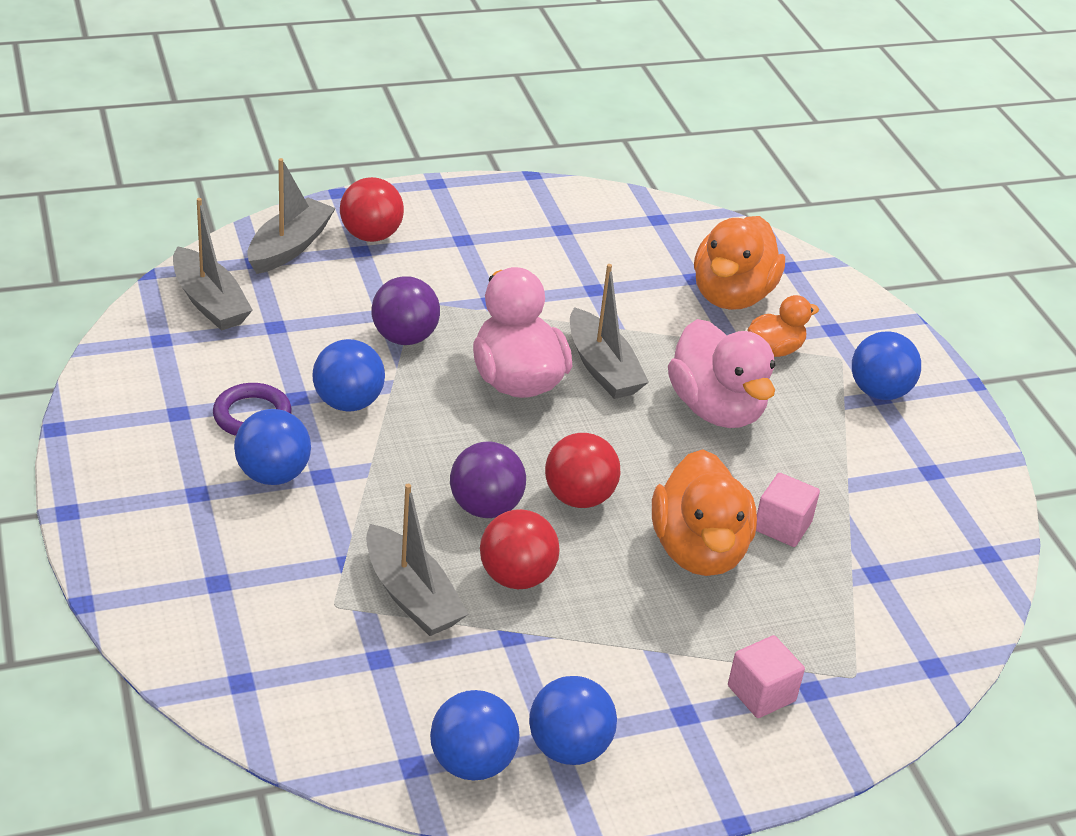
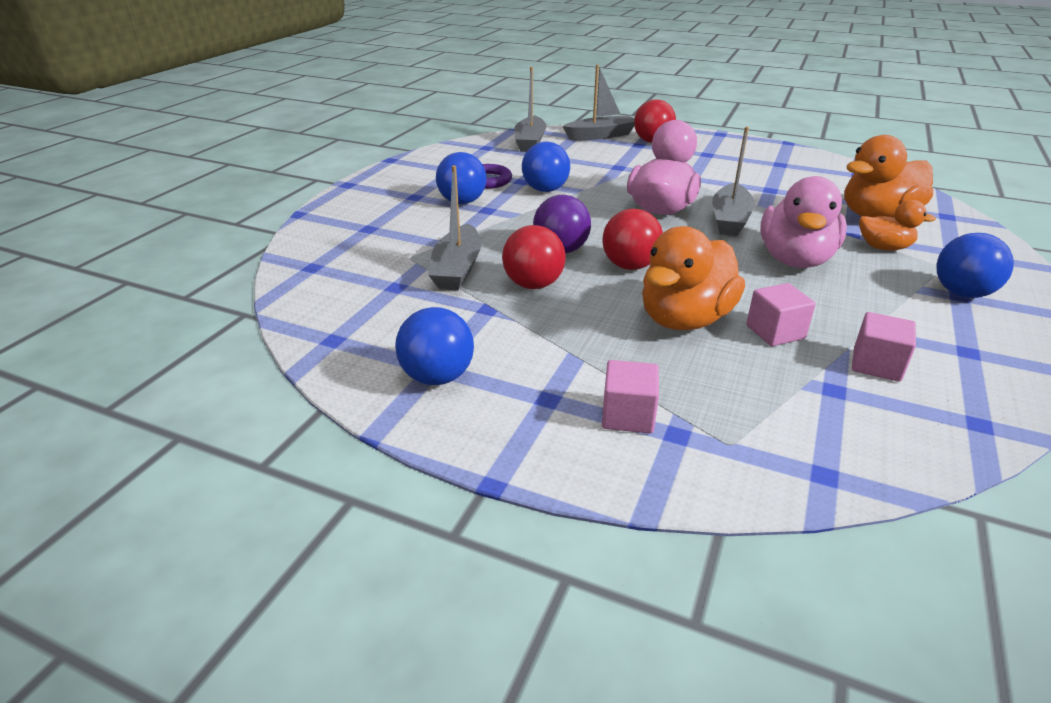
camera: 45 degrees right, 5 degrees down
(404, 337) = (616, 177): purple ball -> none
(472, 763) = (367, 355): blue ball -> none
(883, 525) = (876, 365): none -> pink cube

